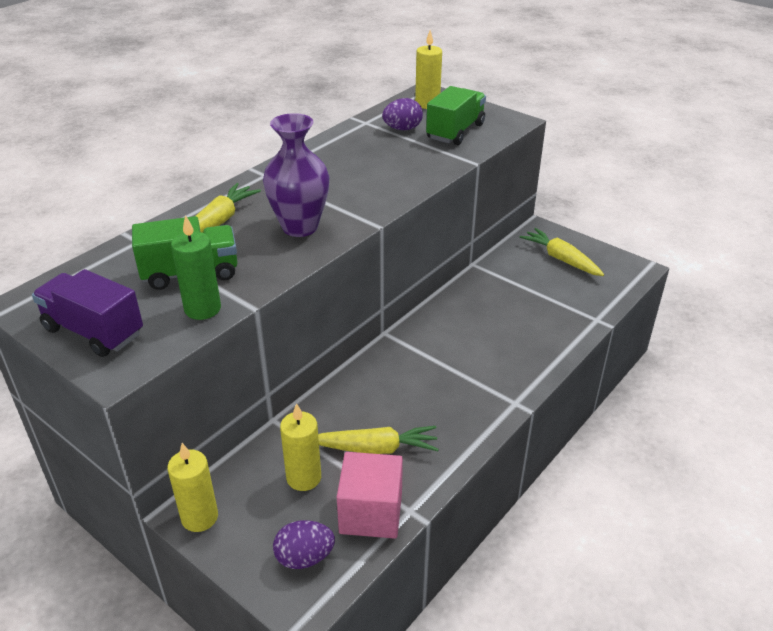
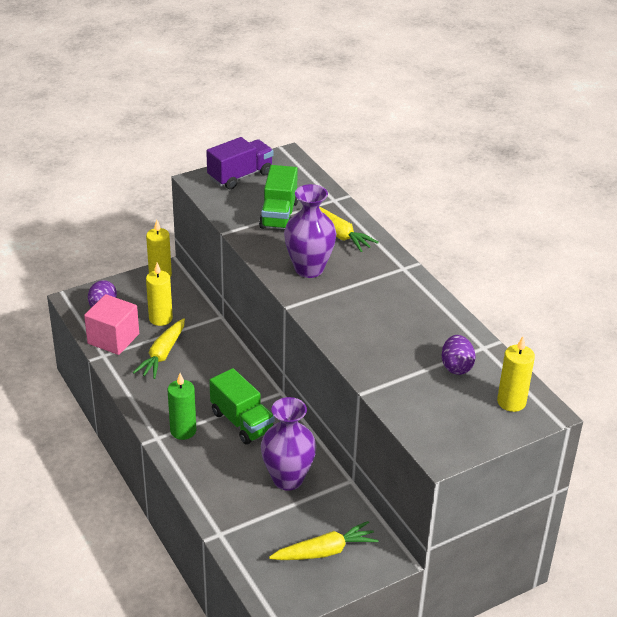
camera: 110 degrees right, 0 degrees up
(202, 309) = (235, 214): green candle -> green candle (183, 431)
(455, 131) = (434, 401): green truck -> green truck (242, 422)
(500, 297) = (287, 479): none -> purple vase

